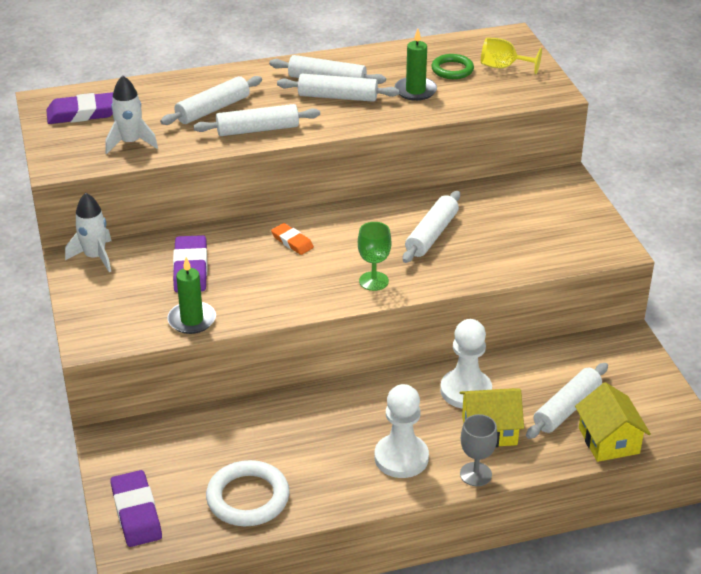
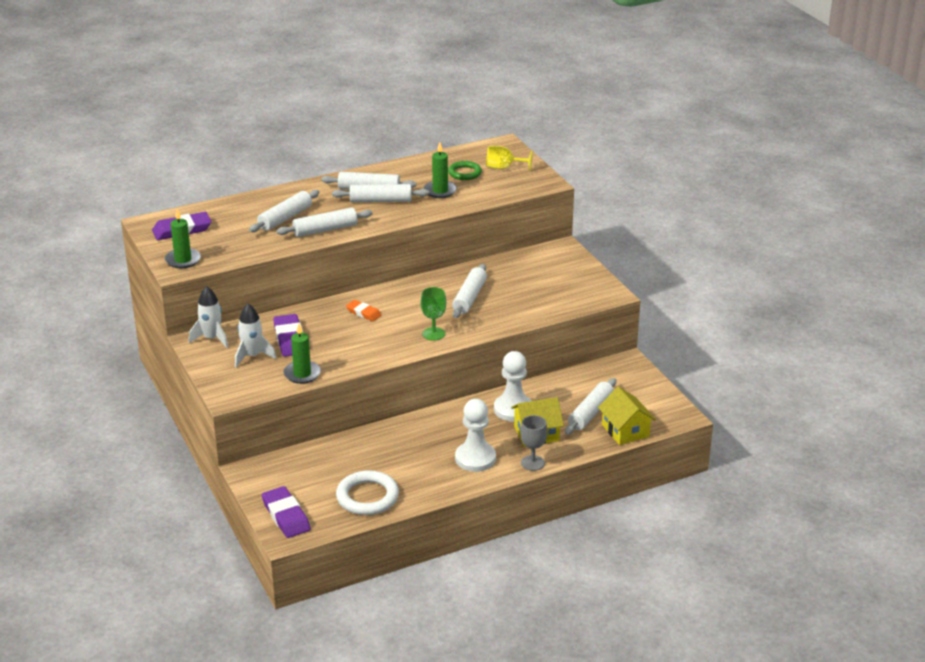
camera: 10 degrees left, 5 degrees down
(70, 153) = (183, 260): none -> green candle
(130, 143) = (228, 248): white rocket -> white rocket (252, 356)

